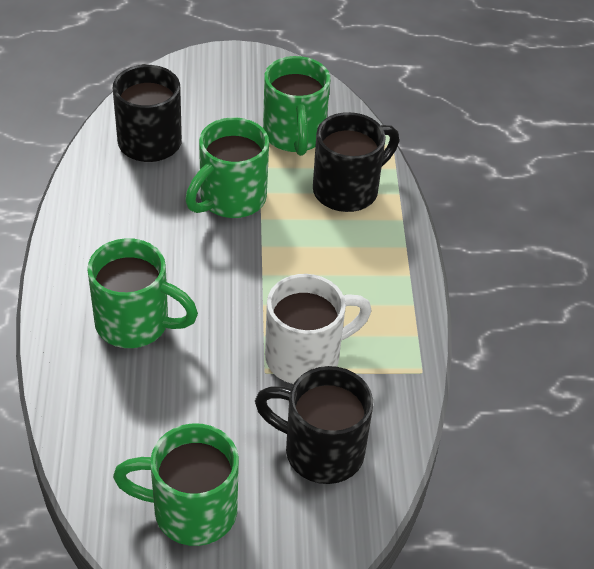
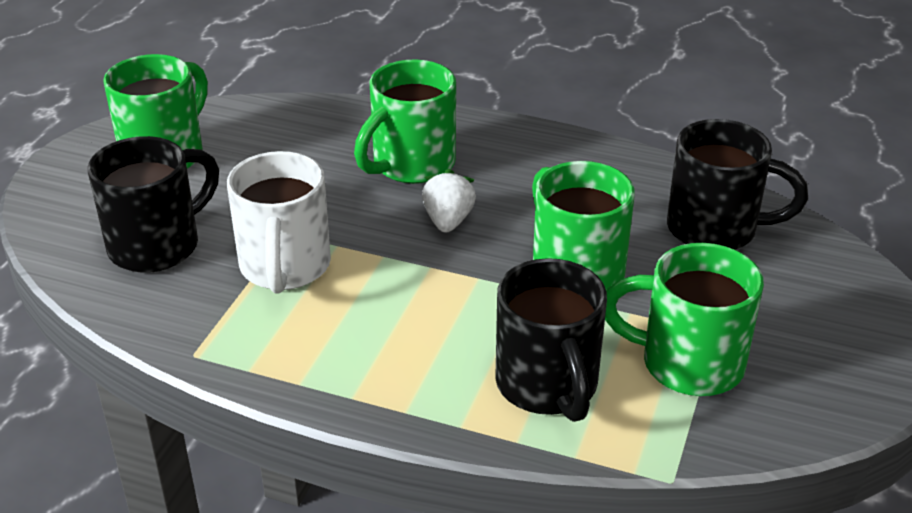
camera: 115 degrees right, 10 degrees down
(203, 279) = (448, 221): none -> white strawberry

